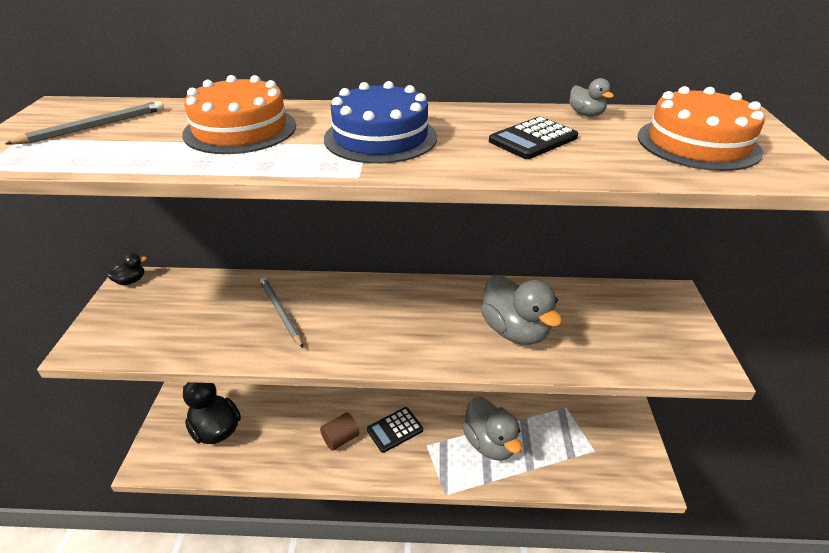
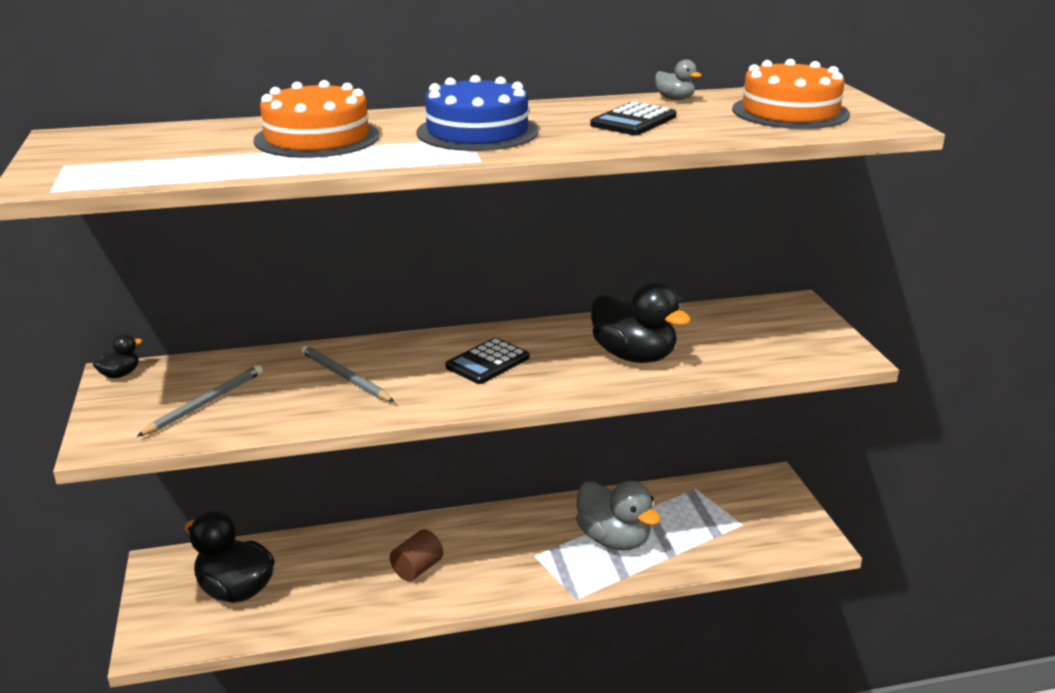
camera: 15 degrees left, 10 degrees down
(94, 126) = (140, 149): grey pencil -> grey pencil (205, 403)
(395, 430) = (486, 547): black calculator -> black calculator (487, 362)
(515, 331) = (634, 356): grey duck -> black duck

